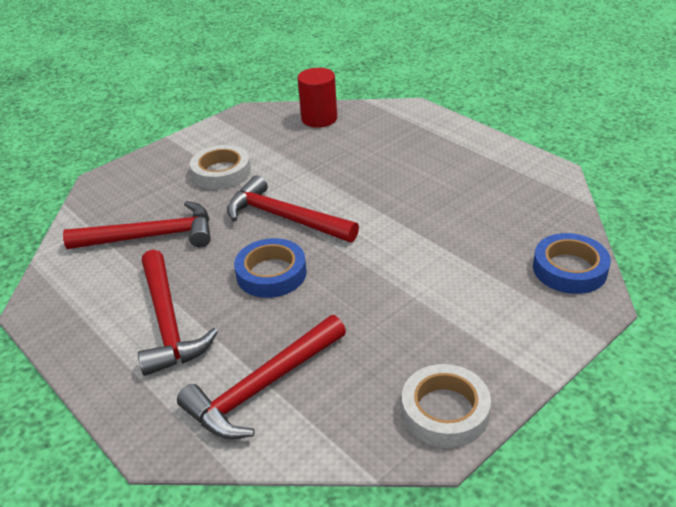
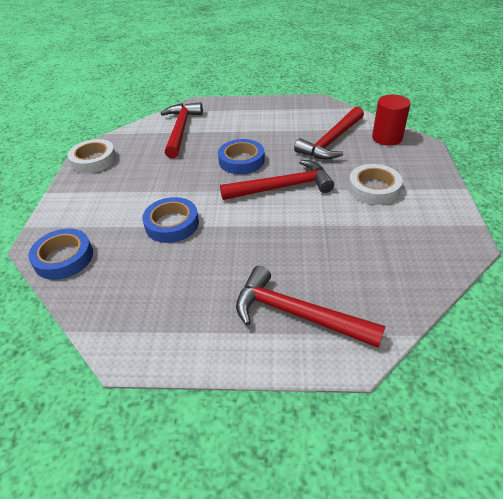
camera: 135 degrees right, 5 degrees up
(168, 322) = (254, 124): red hammer -> red hammer (297, 314)
(319, 119) = (405, 277): red cylinder -> red cylinder (387, 138)
(431, 243) = (172, 224): none -> blue tape

